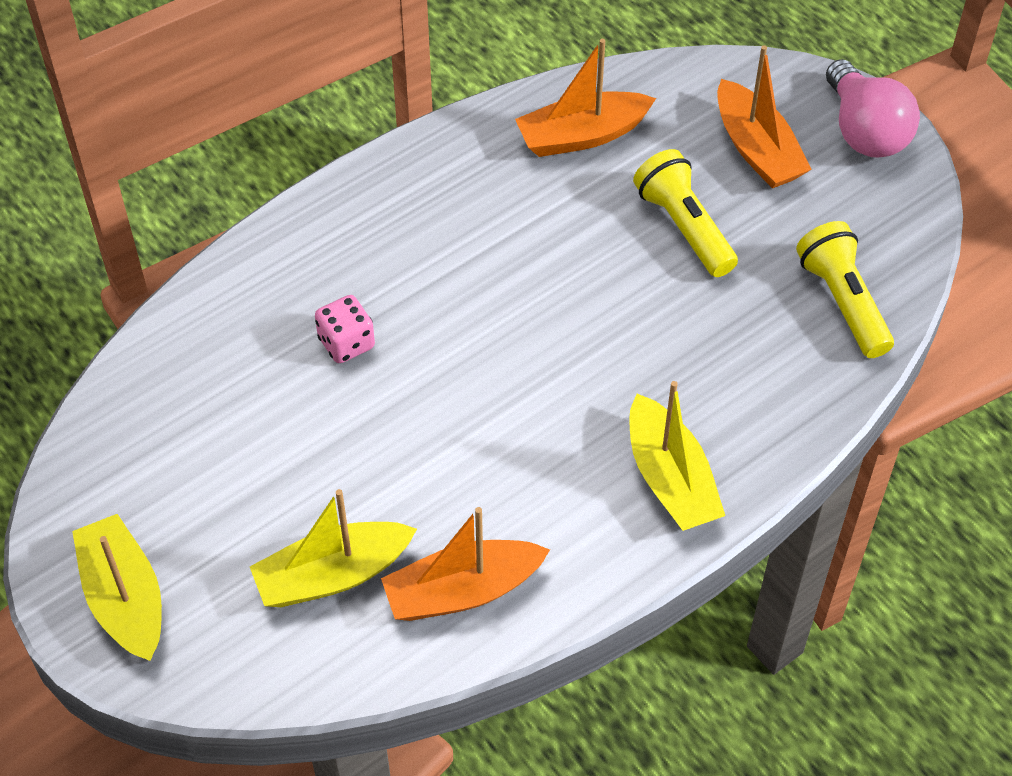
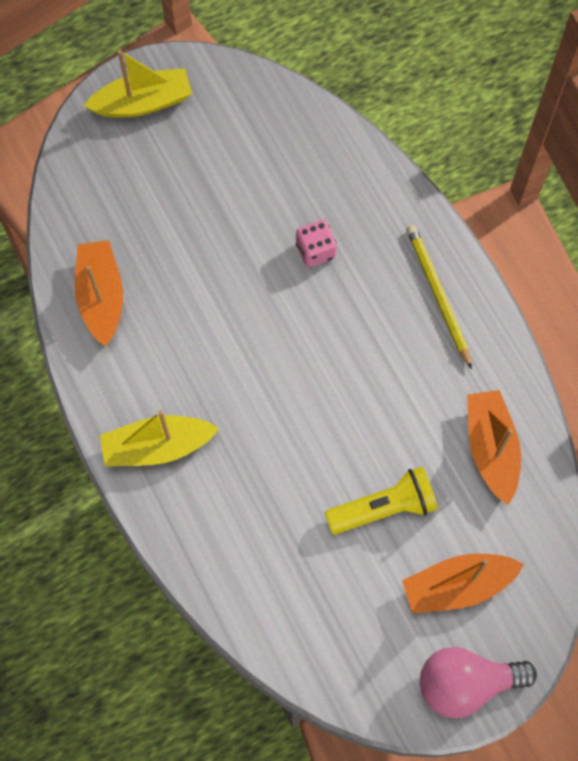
camera: 100 degrees right, 15 degrees up
(333, 575) = (131, 221): yellow boat -> none
(389, 206) = (438, 295): none -> yellow pencil
(843, 301) = (289, 613): yellow flashlight -> none

